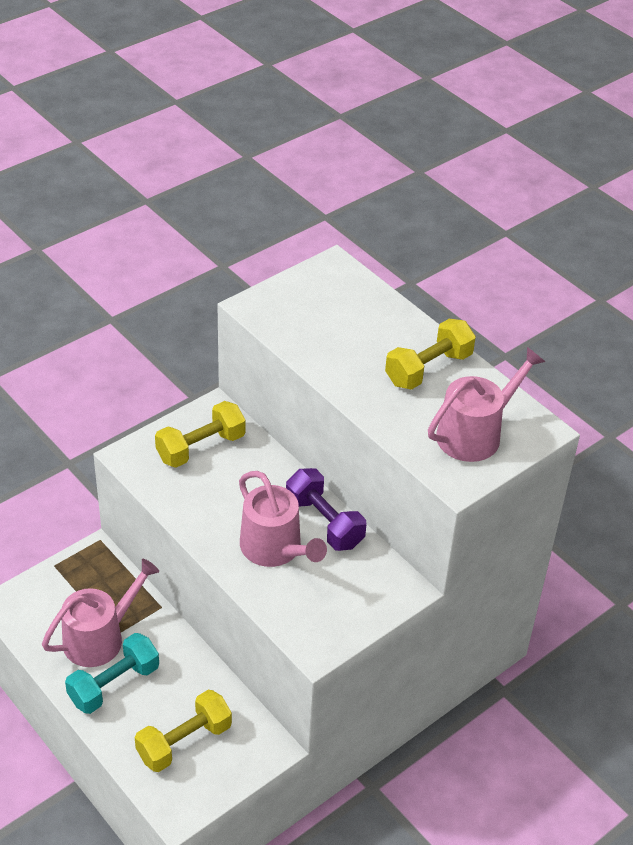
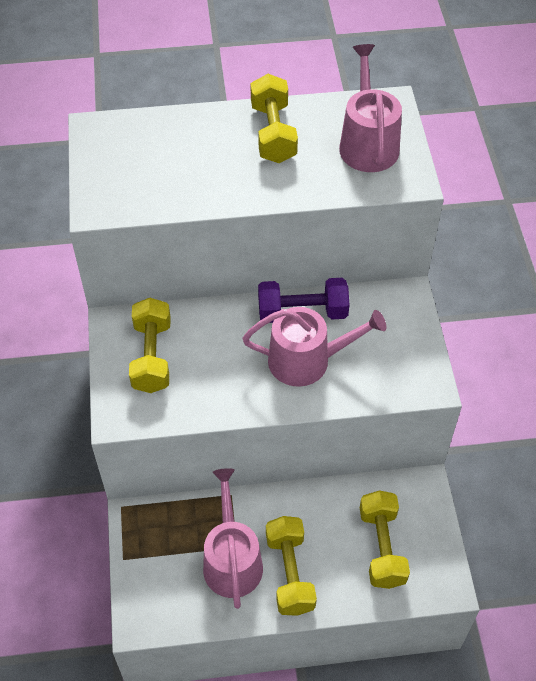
camera: 55 degrees left, 10 degrees up
(114, 684) = (290, 573): turquoise dumbbell -> yellow dumbbell

